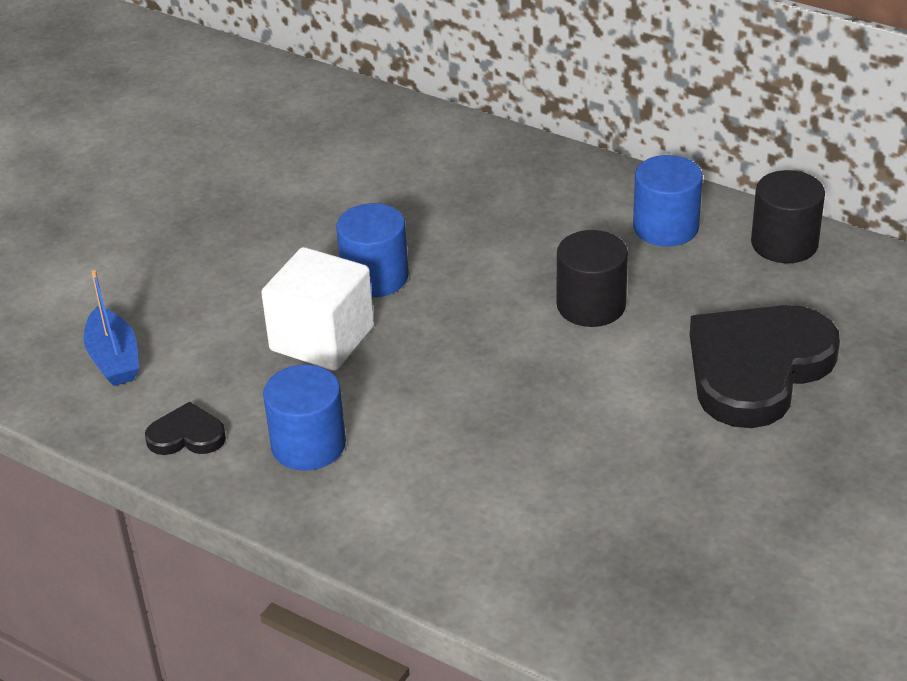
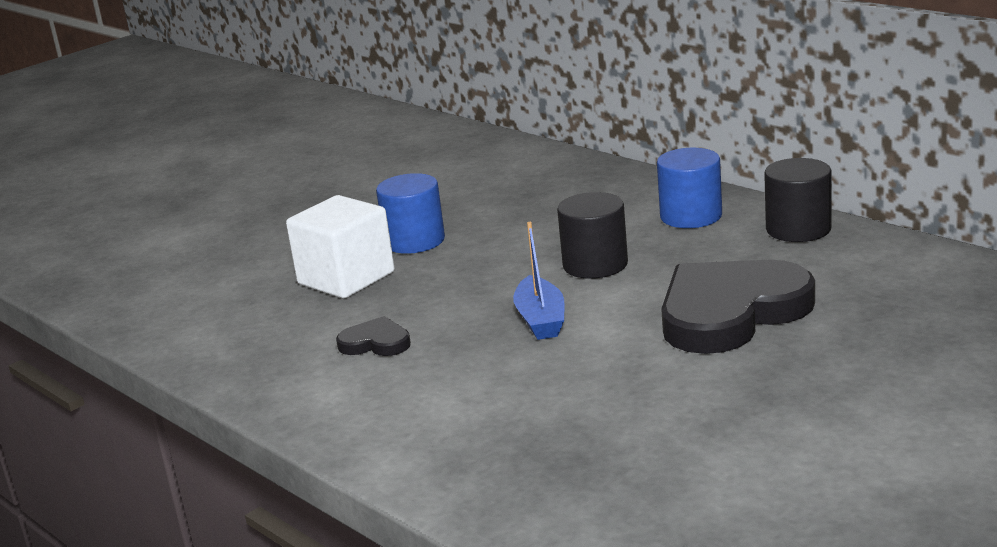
camera: 15 degrees right, 15 degrees down
(114, 359) = (168, 285): blue boat -> blue boat (541, 320)
(186, 435) = (195, 335): black heart -> black heart (375, 343)
(308, 445) = (292, 346): blue cylinder -> none

